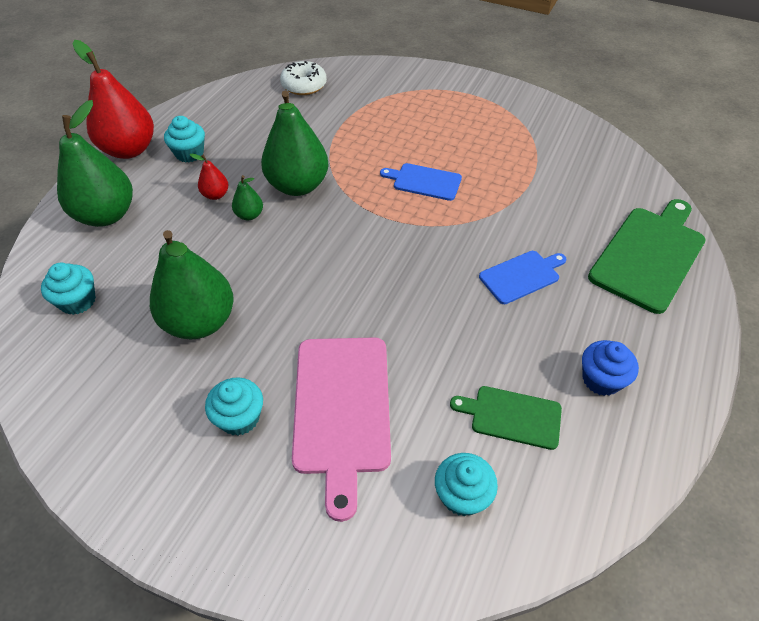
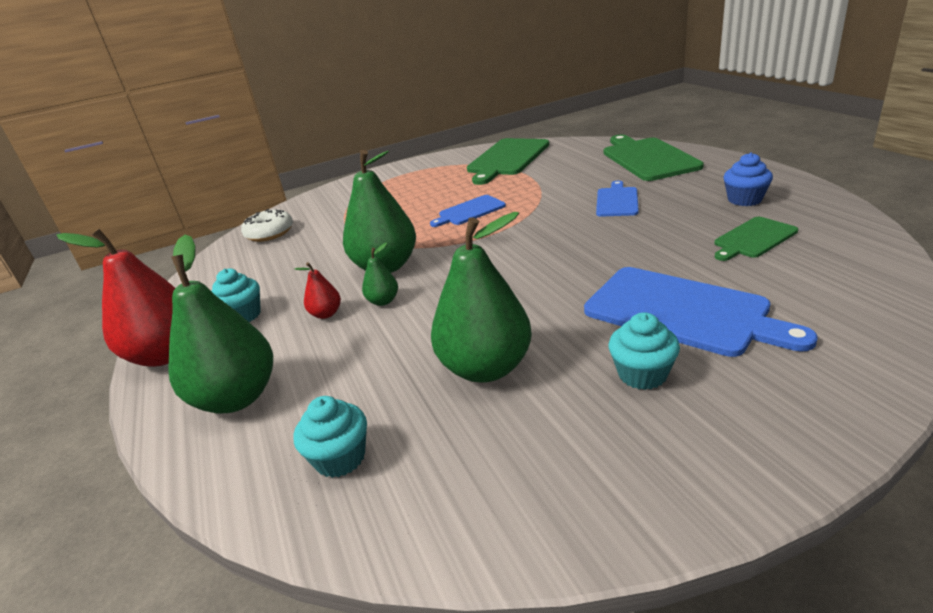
camera: 45 degrees left, 20 degrees down
(342, 409) = (682, 311): pink cutting board -> blue cutting board
(462, 495) = (820, 279): turquoise cupcake -> none
(557, 145) = (507, 159): none -> green cutting board

